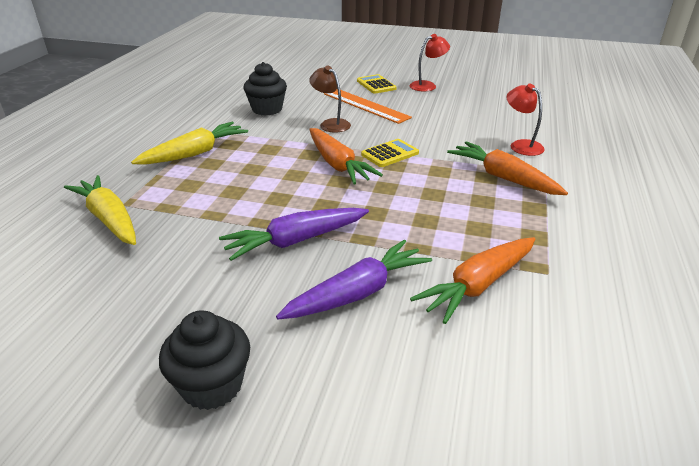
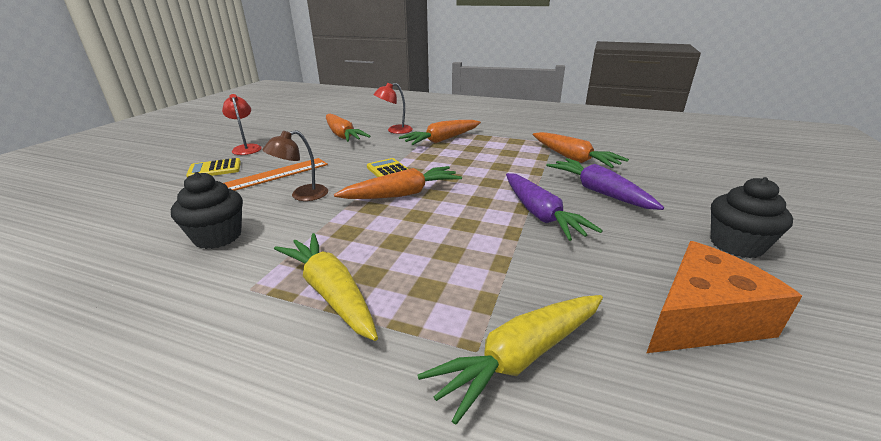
camera: 85 degrees left, 5 degrees down
(107, 311) = (702, 318): none -> orange cheese
(486, 119) = (342, 135): none -> orange carrot

